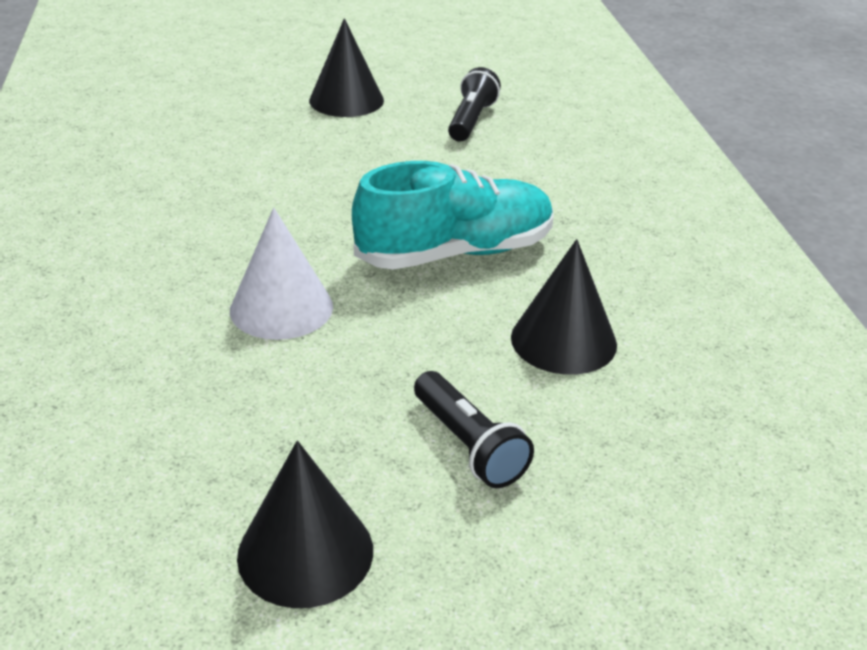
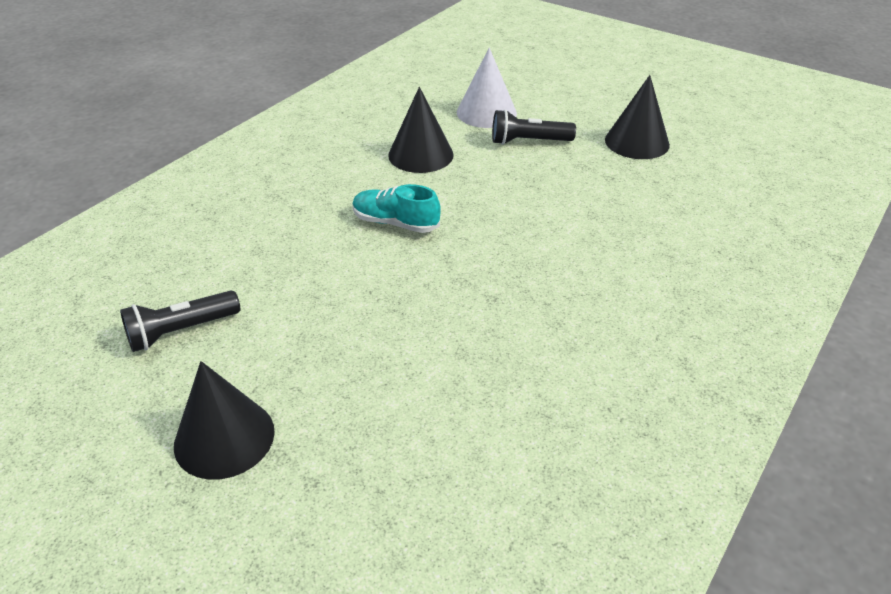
camera: 135 degrees left, 5 degrees up
(281, 308) = (542, 243): white cone -> white cone (486, 112)
(455, 253) = (395, 223): turquoise shoe -> turquoise shoe, size x0.58
(468, 445) = (528, 141): black flashlight -> black flashlight turned 105 degrees counterclockwise

